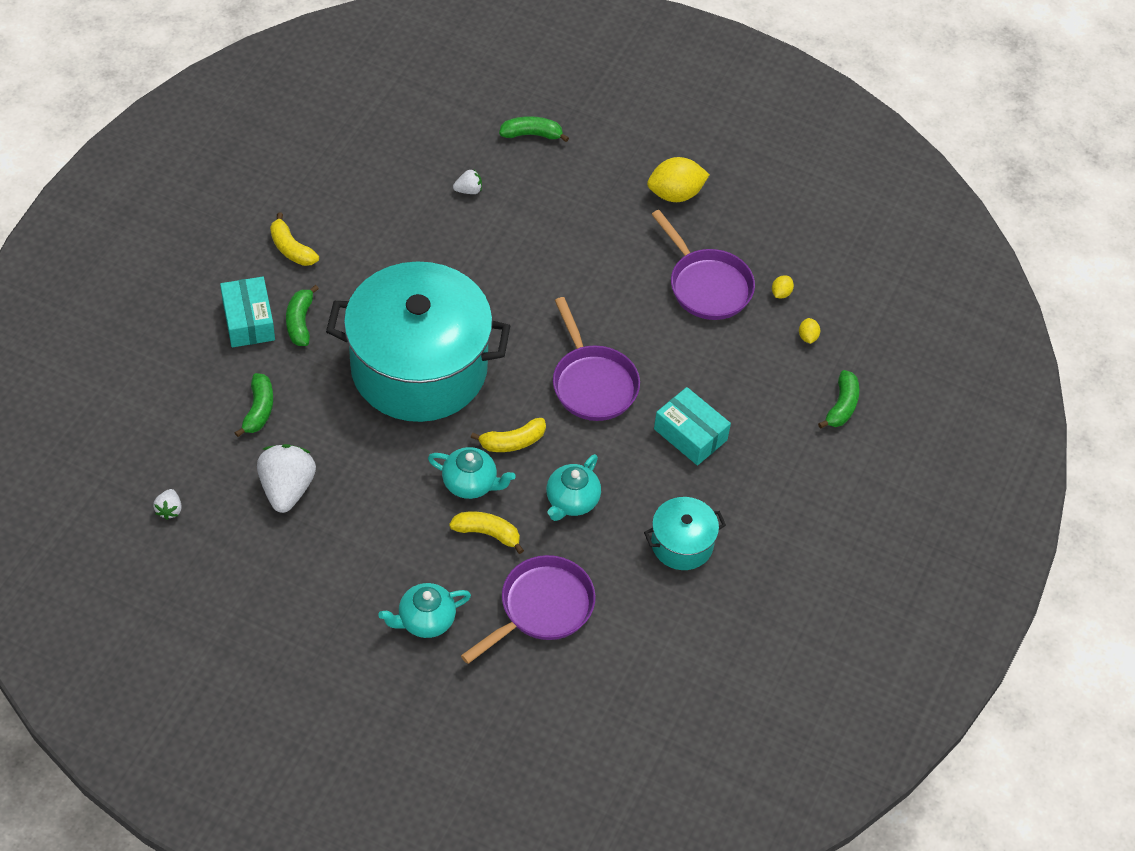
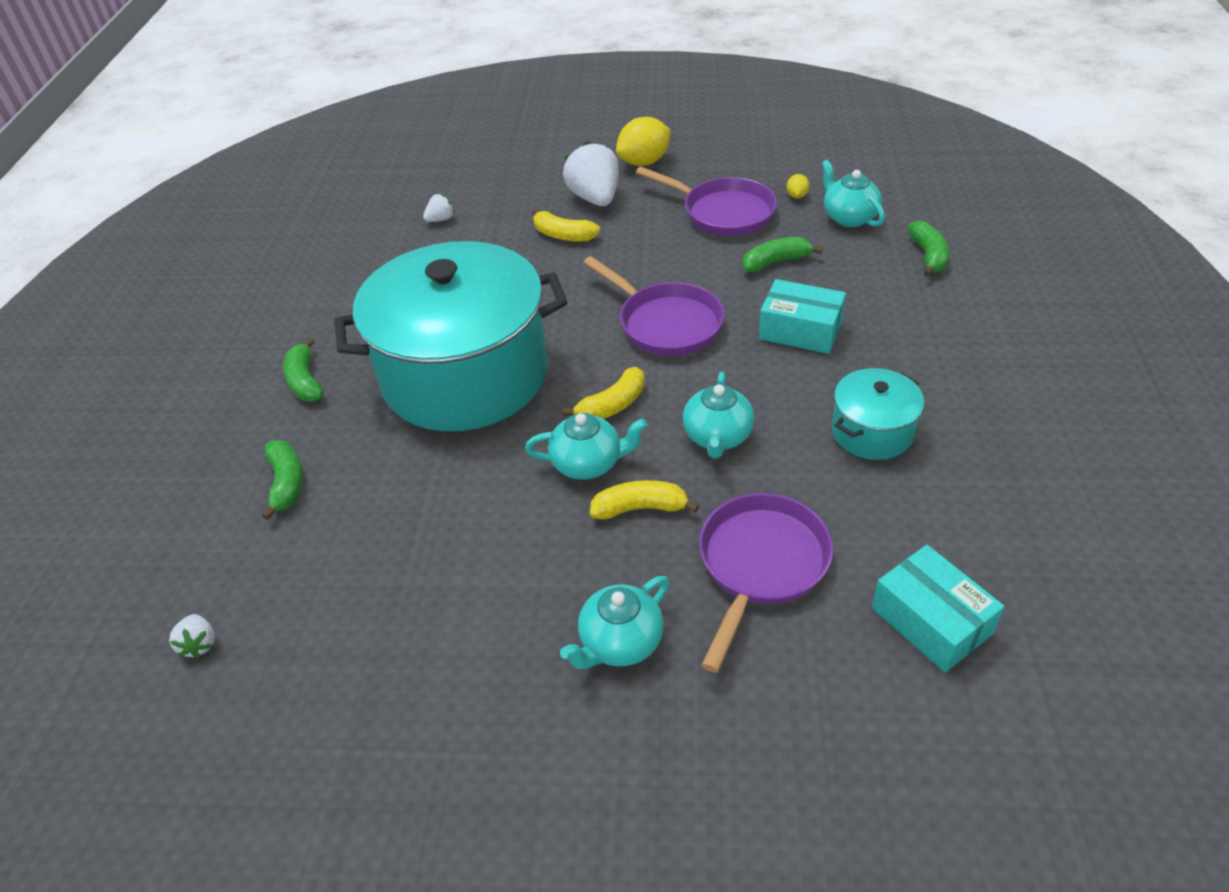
camera: 15 degrees left, 10 degrees down
(248, 321) = (241, 400): turquoise box -> turquoise box (931, 621)
(287, 488) = (357, 556): white strawberry -> white strawberry (595, 198)
(291, 249) = (269, 322): yellow banana -> yellow banana (563, 235)
(532, 134) = (481, 164): green banana -> green banana (776, 262)
(807, 337) = (849, 217): yellow lemon -> turquoise teapot

